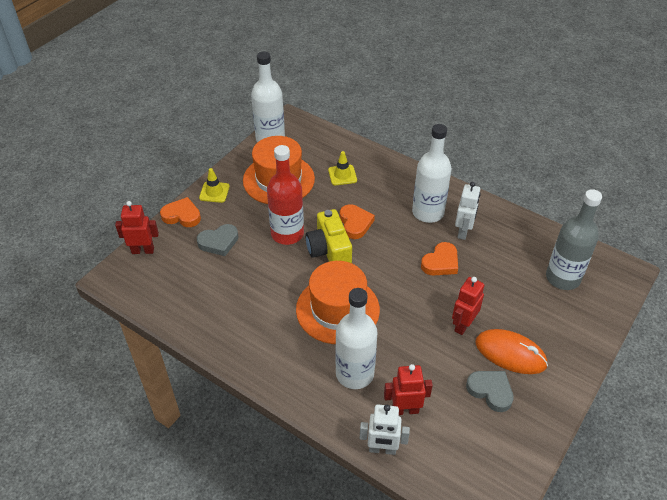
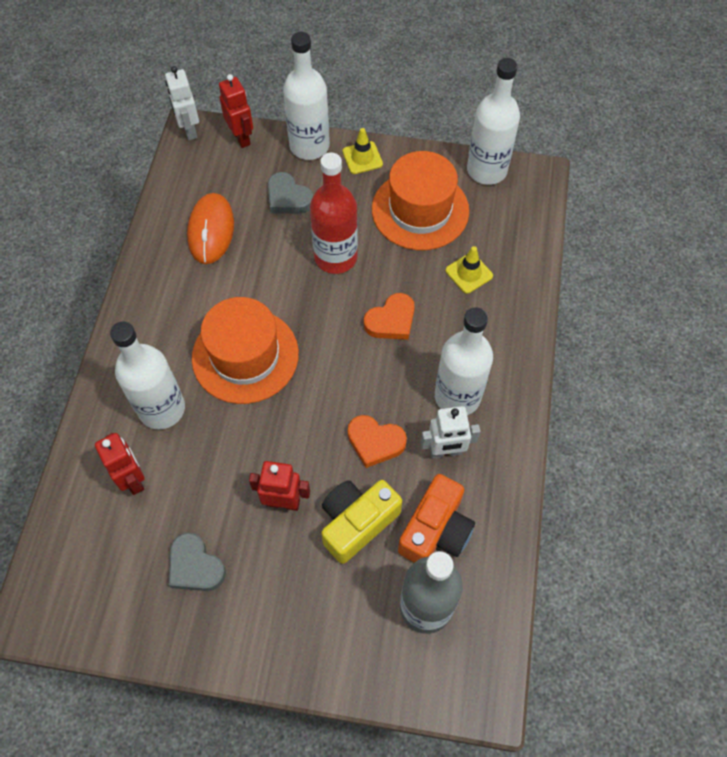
camera: 65 degrees right, 15 degrees up
(182, 215) = (309, 146): orange heart -> white bottle
(329, 250) = (333, 310): yellow camera -> yellow camera (357, 522)
(382, 449) = (74, 474): white robot -> white robot (189, 130)
(490, 391) = (195, 566): grey heart -> grey heart turned 120 degrees clockwise
(510, 354) = (262, 573): orange mouse -> orange mouse (211, 230)
(514, 255) = (436, 530): none -> orange camera

